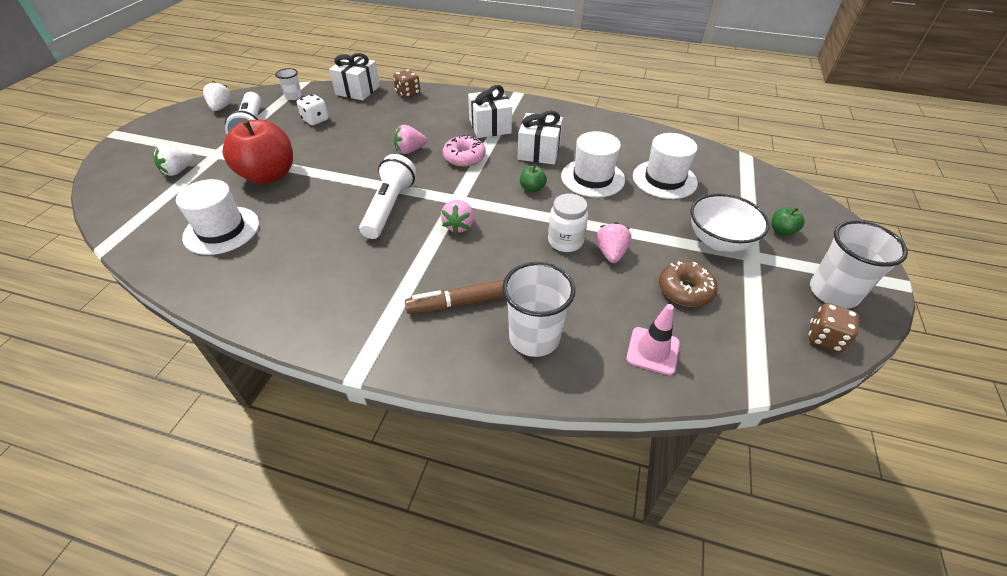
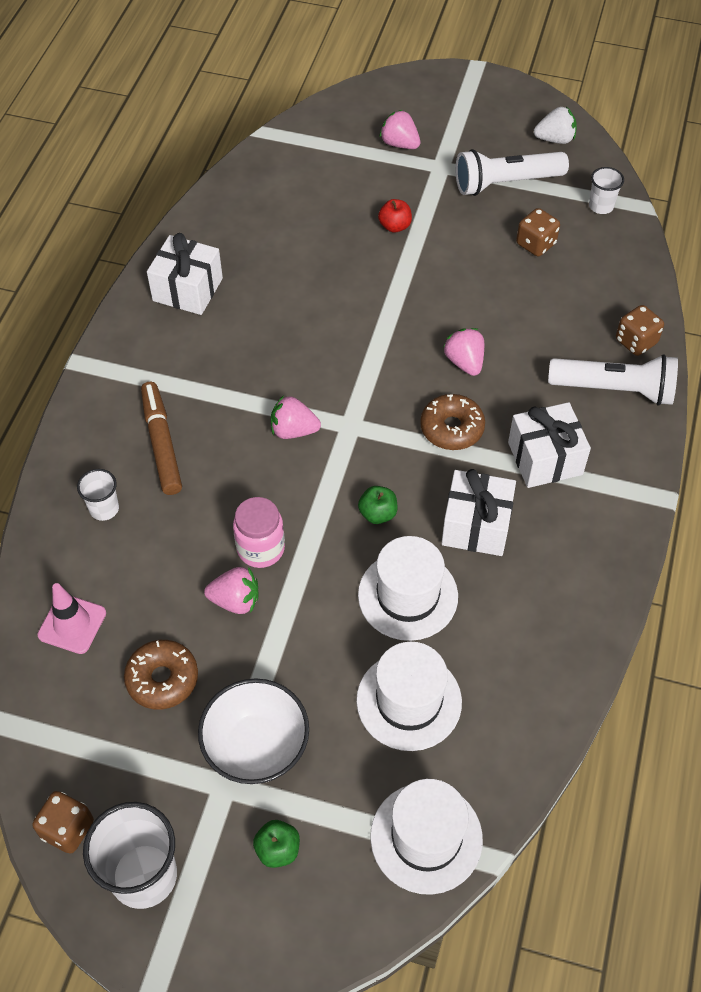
camera: 90 degrees right, 10 degrees up
(178, 171) = (399, 144): white strawberry -> pink strawberry
(221, 230) = (288, 212): white hat -> white hat (426, 837)
(269, 175) = (395, 226): red apple -> red apple, size x0.42
(315, 120) = (536, 244): white dice -> brown dice
(358, 90) = (635, 277): white gift -> white gift (187, 289)
(389, 207) = (331, 355): white flashlight -> white flashlight (615, 389)
(464, 157) = (452, 428): pink donut -> brown donut
(534, 337) = (104, 508): white cup -> white cup, size x0.53
(565, 241) = (261, 548): white jar -> pink jar

